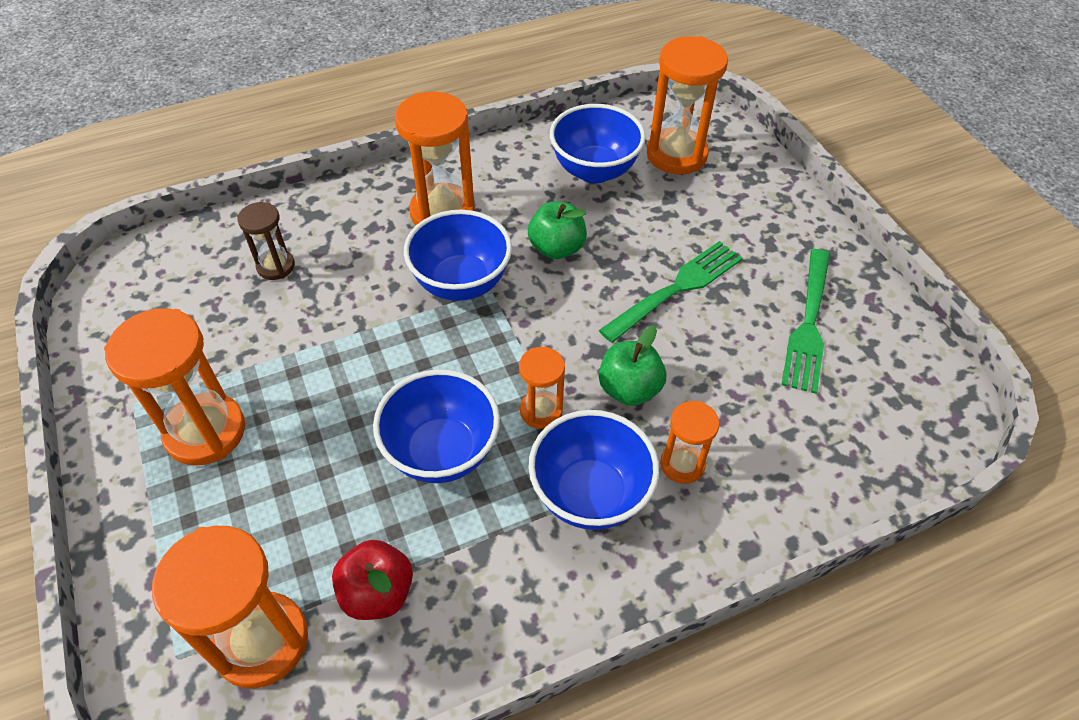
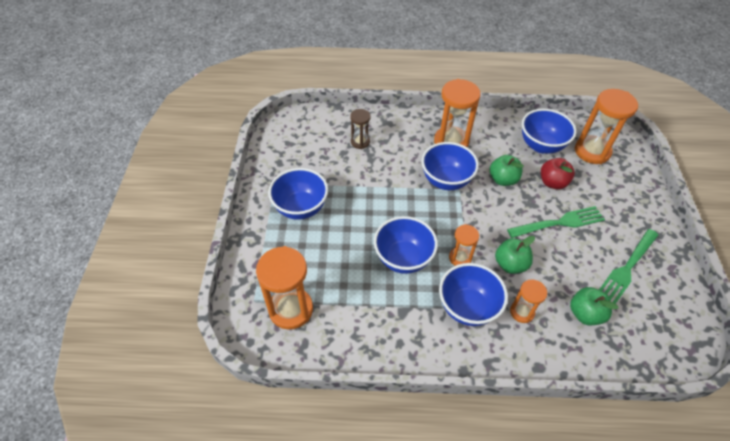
camera: 25 degrees right, 0 degrees up
(205, 432) = (301, 208): orange hourglass -> blue bowl
(377, 593) = (348, 310): red apple -> red apple (552, 182)
(780, 425) = (585, 314): none -> green apple

